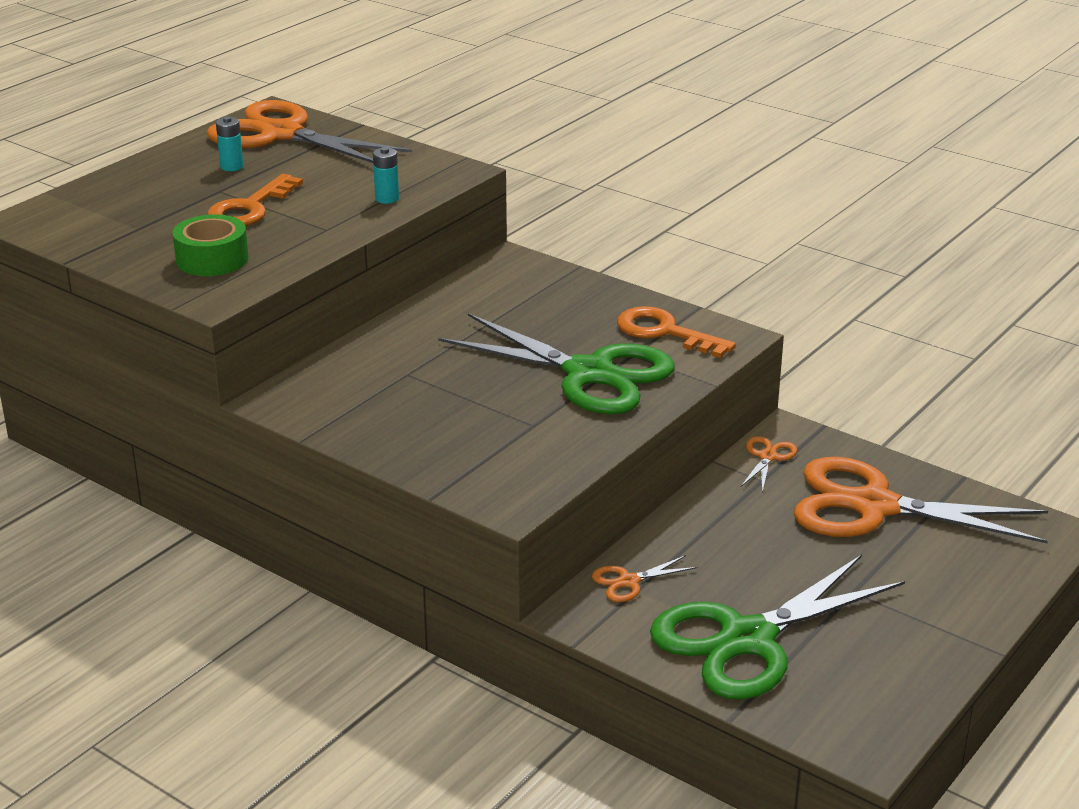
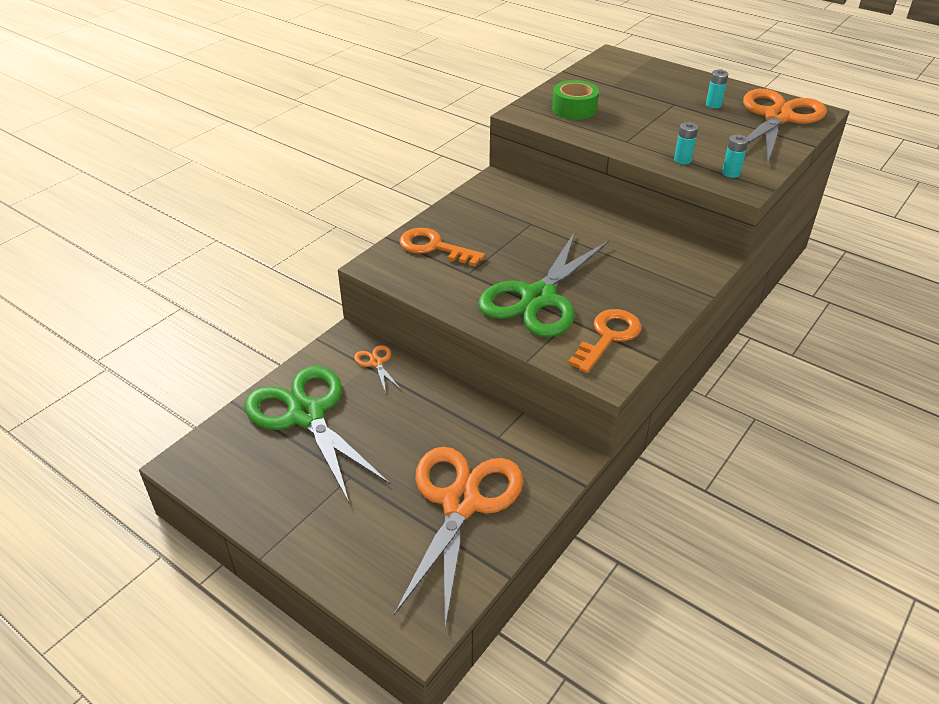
camera: 90 degrees right, 10 degrees up
(250, 208) = (651, 115): orange key -> orange key (434, 247)
(425, 175) = (731, 173): none -> turquoise battery
(767, 457) = (530, 443): orange scissors -> none

